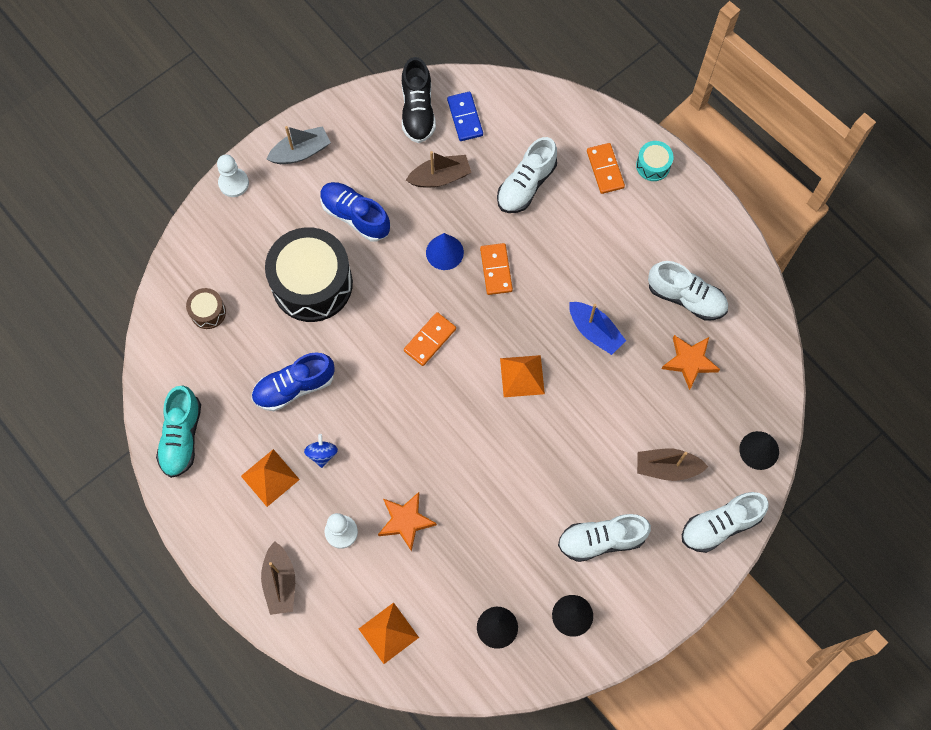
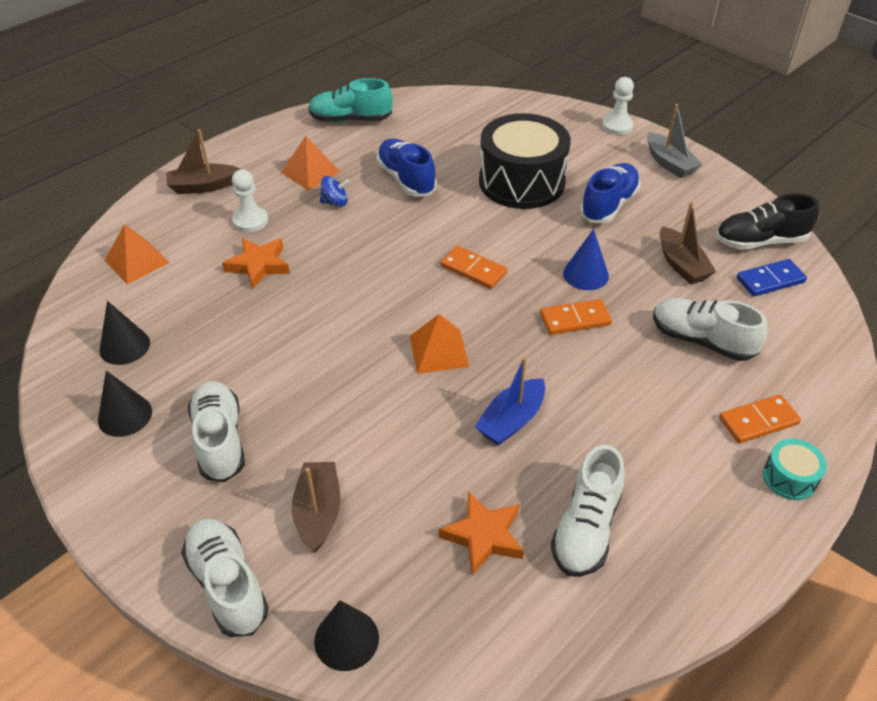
camera: 85 degrees right, 25 degrees down
(208, 312) = (477, 123): brown drum -> none

